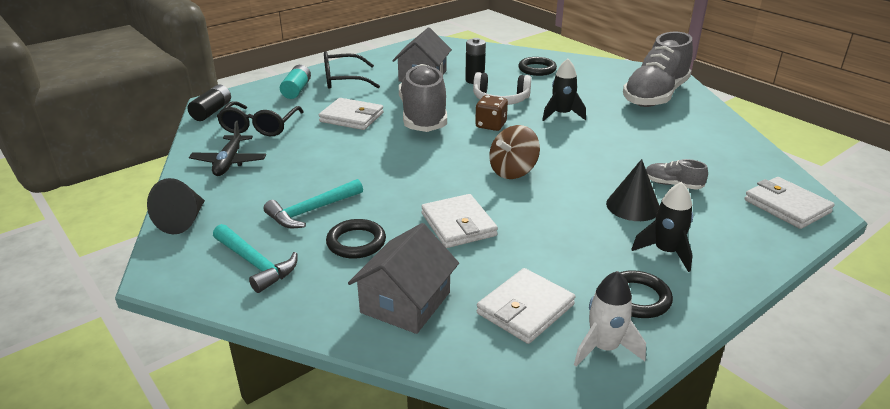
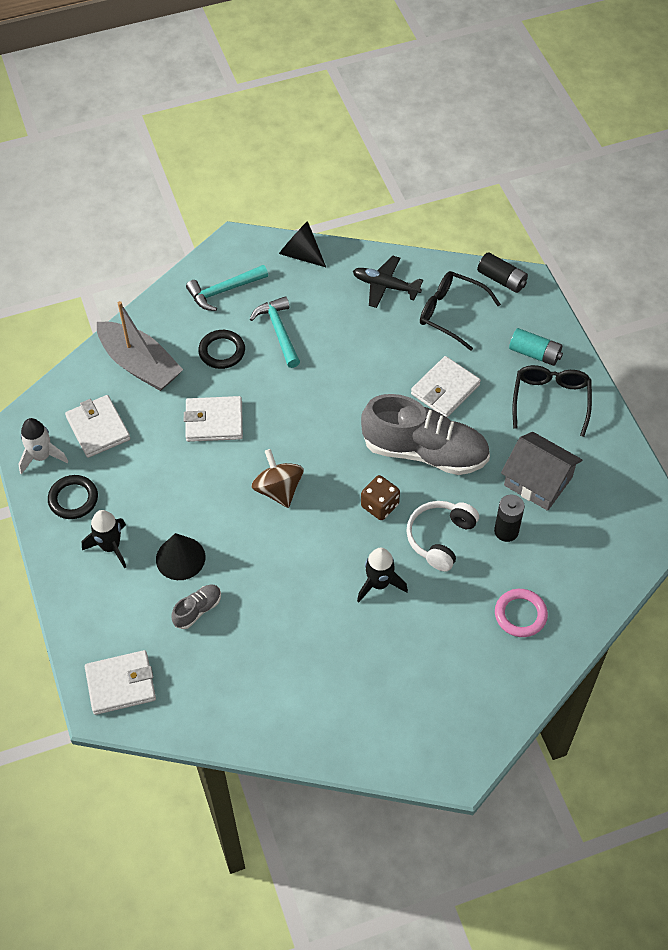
camera: 110 degrees right, 25 degrees up
(405, 302) = (140, 365): grey house -> grey boat
(537, 69) = (520, 615): black ring -> pink ring
(655, 96) = (391, 712): grey shoe -> none

